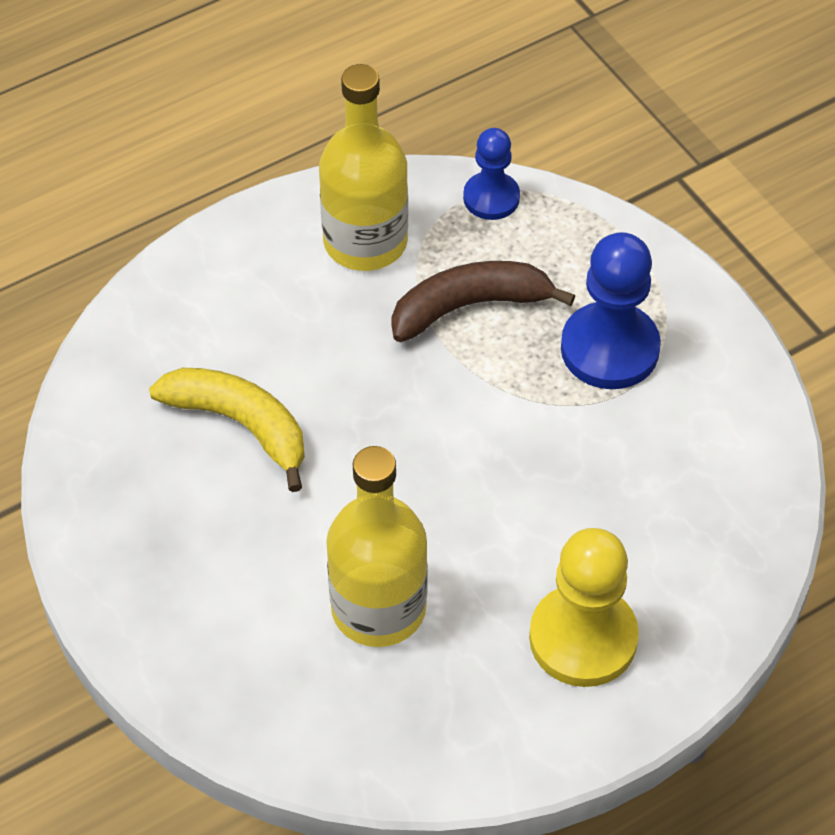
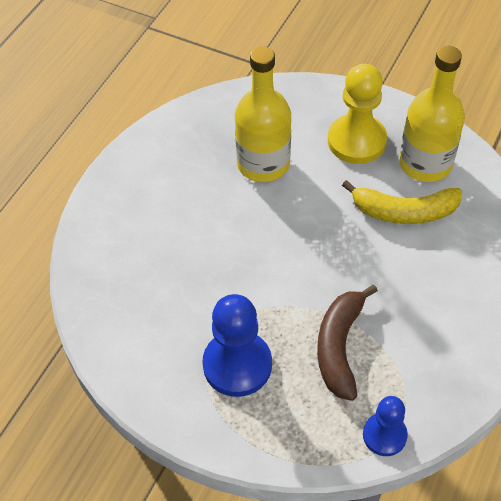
camera: 150 degrees right, 0 degrees up
(365, 241) = (434, 356): yellow bottle -> yellow bottle (425, 163)
(469, 306) = (339, 347): brown banana -> brown banana turned 150 degrees clockwise
(583, 638) = (155, 199): yellow pawn -> yellow pawn (356, 141)

